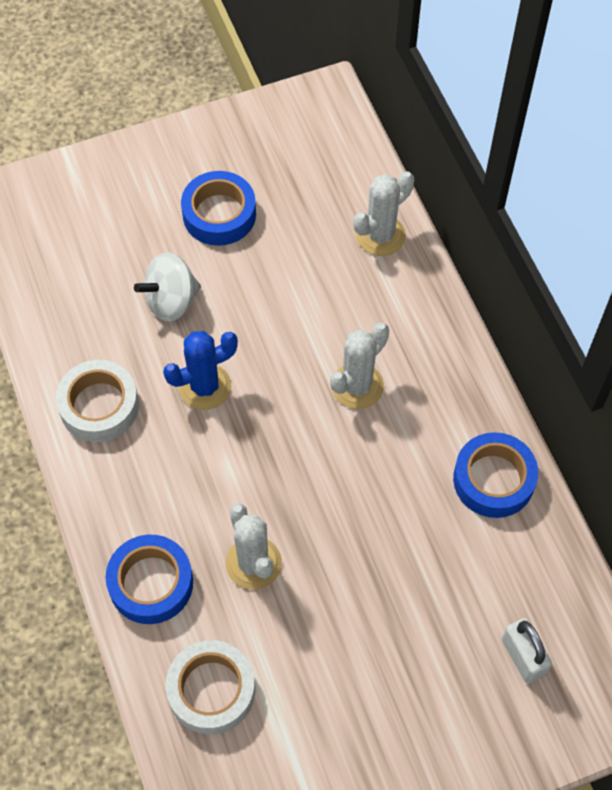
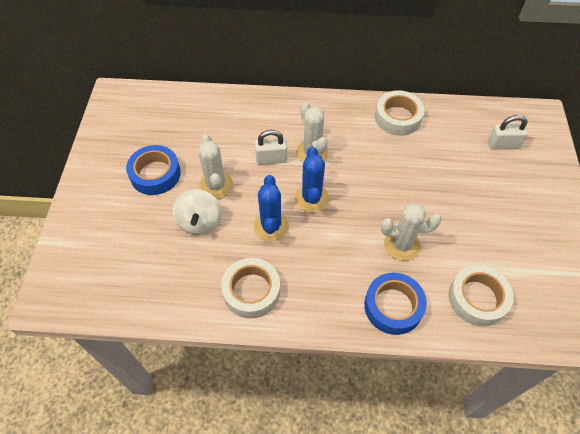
camera: 65 degrees left, 5 degrees down
(275, 418) = (311, 198): none -> blue cactus
(317, 339) = (271, 159): none -> white padlock
(380, 235) = (223, 106): white cactus -> white cactus (216, 185)
(493, 479) = (398, 117): blue tape -> white tape

